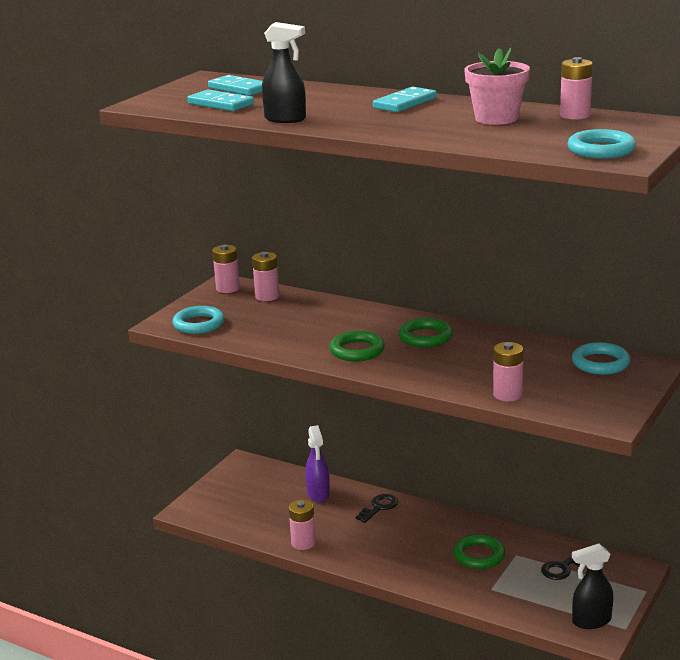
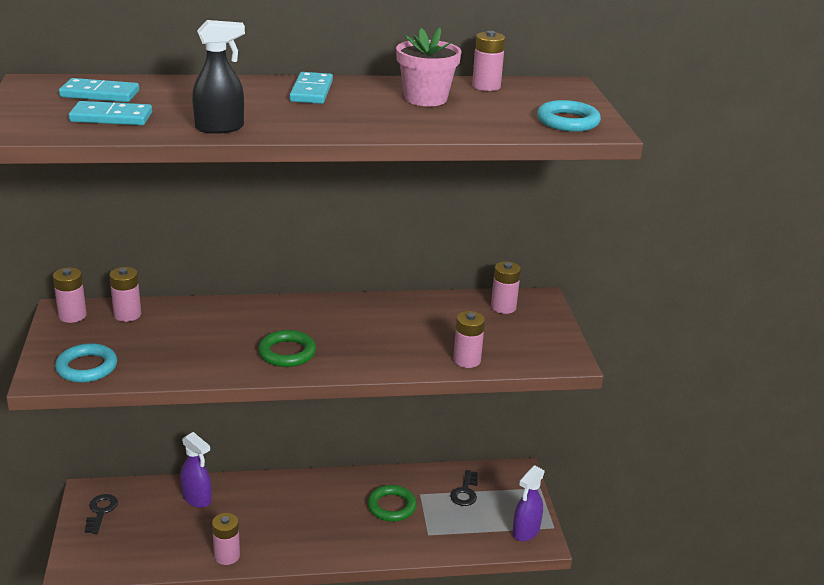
camera: 40 degrees left, 5 degrees up
(379, 507) = (266, 491): black key -> black key (101, 511)
(425, 337) = (334, 320): green ring -> none
(591, 621) = (525, 531): black spray bottle -> purple spray bottle
(600, 363) = (503, 307): turquoise ring -> pink battery

